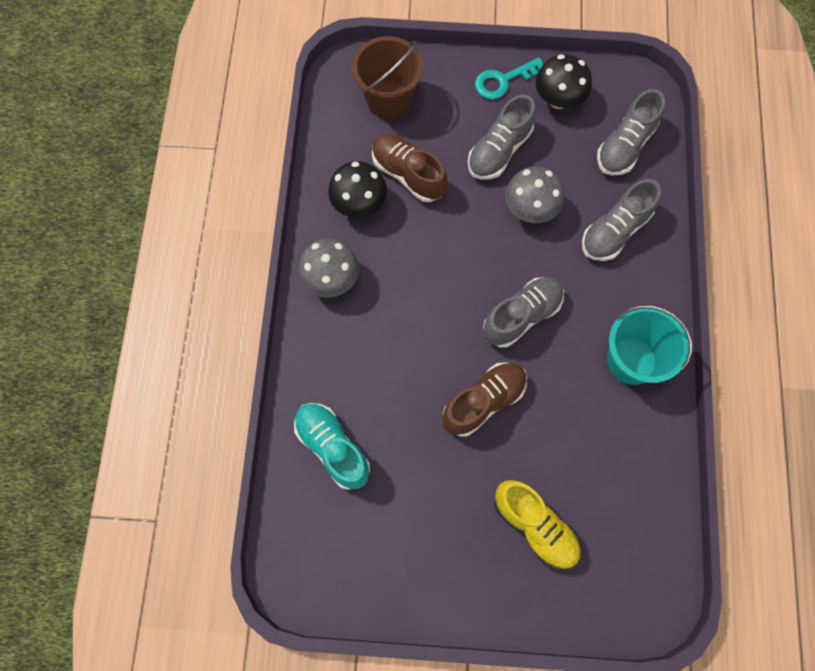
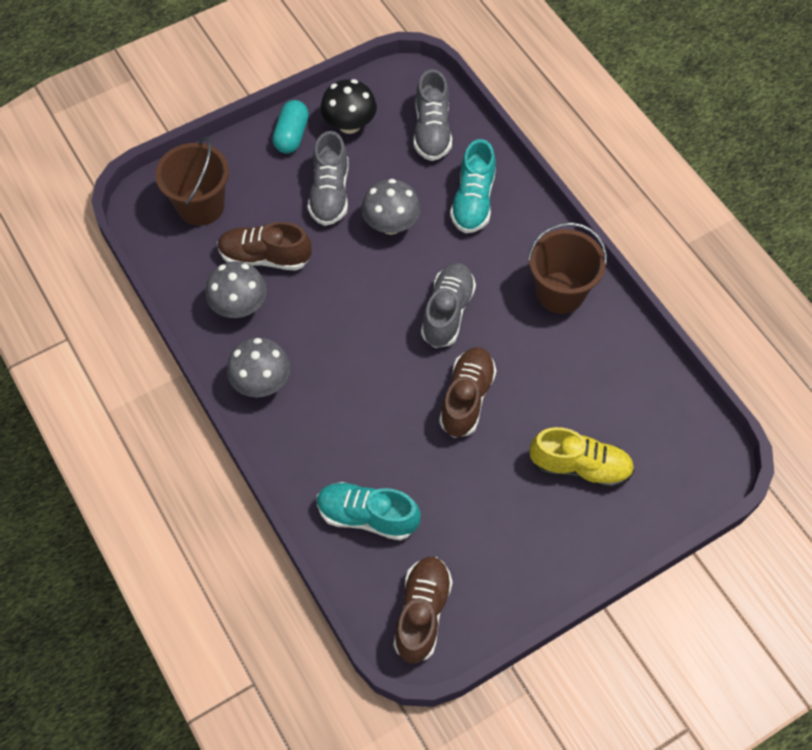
camera: 35 degrees left, 10 degrees down
(317, 559) = (422, 613): none -> brown shoe
(359, 204) = (239, 306): black mushroom -> grey mushroom
(504, 80) = (291, 135): turquoise key -> turquoise capsule
(615, 231) = (473, 201): grey shoe -> turquoise shoe
(631, 360) = (560, 292): turquoise bucket -> brown bucket

